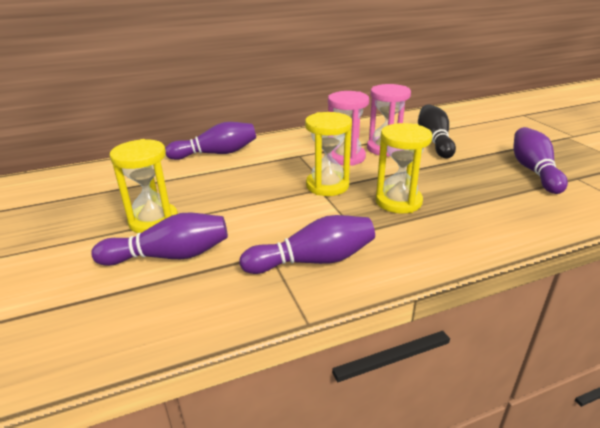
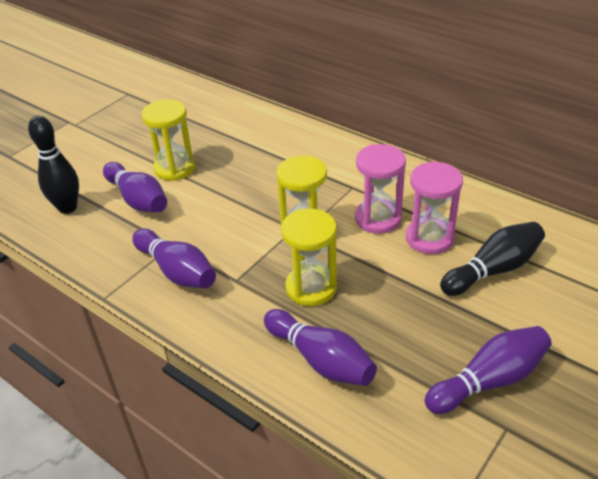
camera: 60 degrees right, 10 degrees up
(106, 313) = (67, 208): none -> black bowling pin
(216, 153) = (308, 139): purple bowling pin -> purple bowling pin (321, 360)

